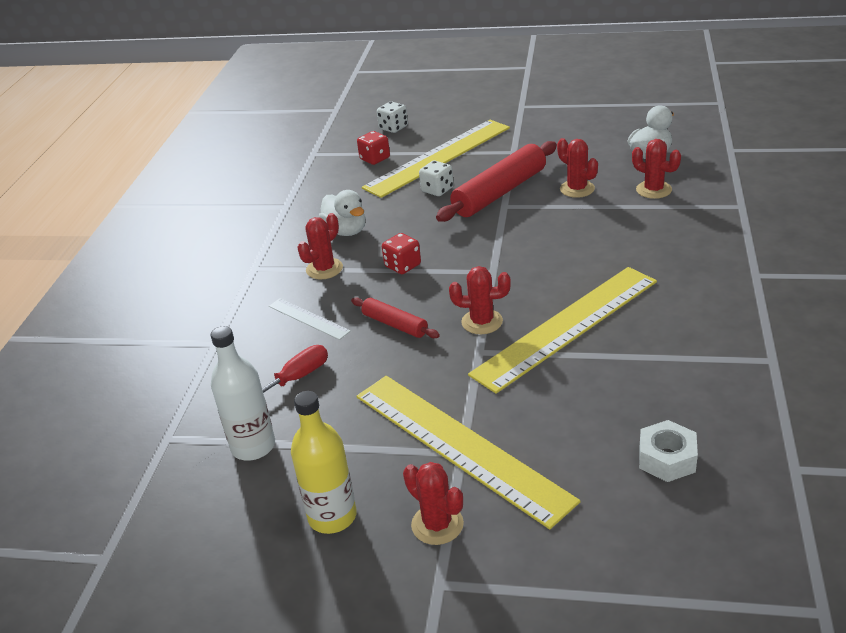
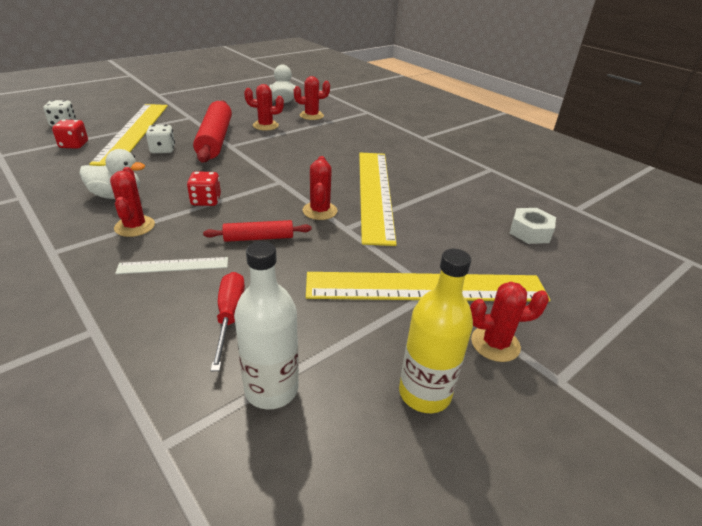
camera: 55 degrees left, 0 degrees up
(482, 322) = (320, 211): red cactus -> red cactus turned 45 degrees counterclockwise

